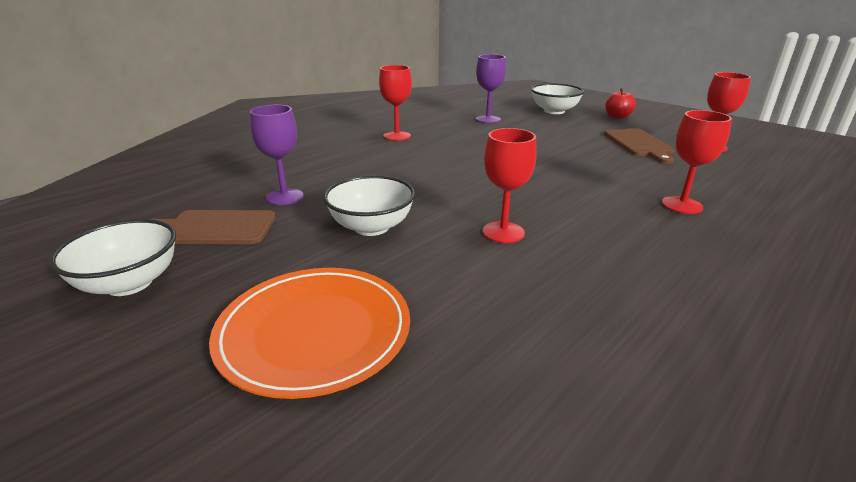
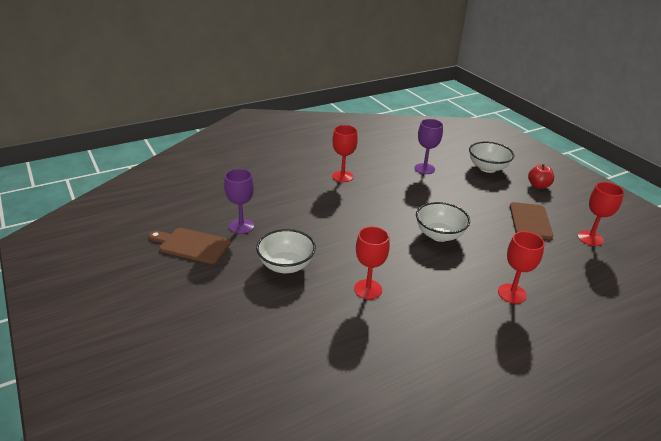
camera: 15 degrees right, 5 degrees up
(129, 283) = (138, 278): white bowl -> white bowl (439, 235)
(314, 332) = (225, 335): orange plate -> none

